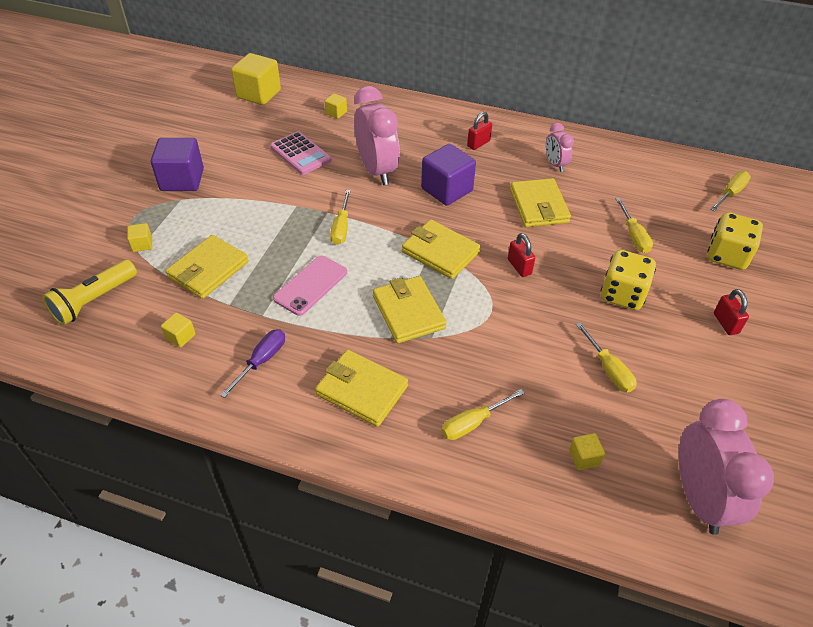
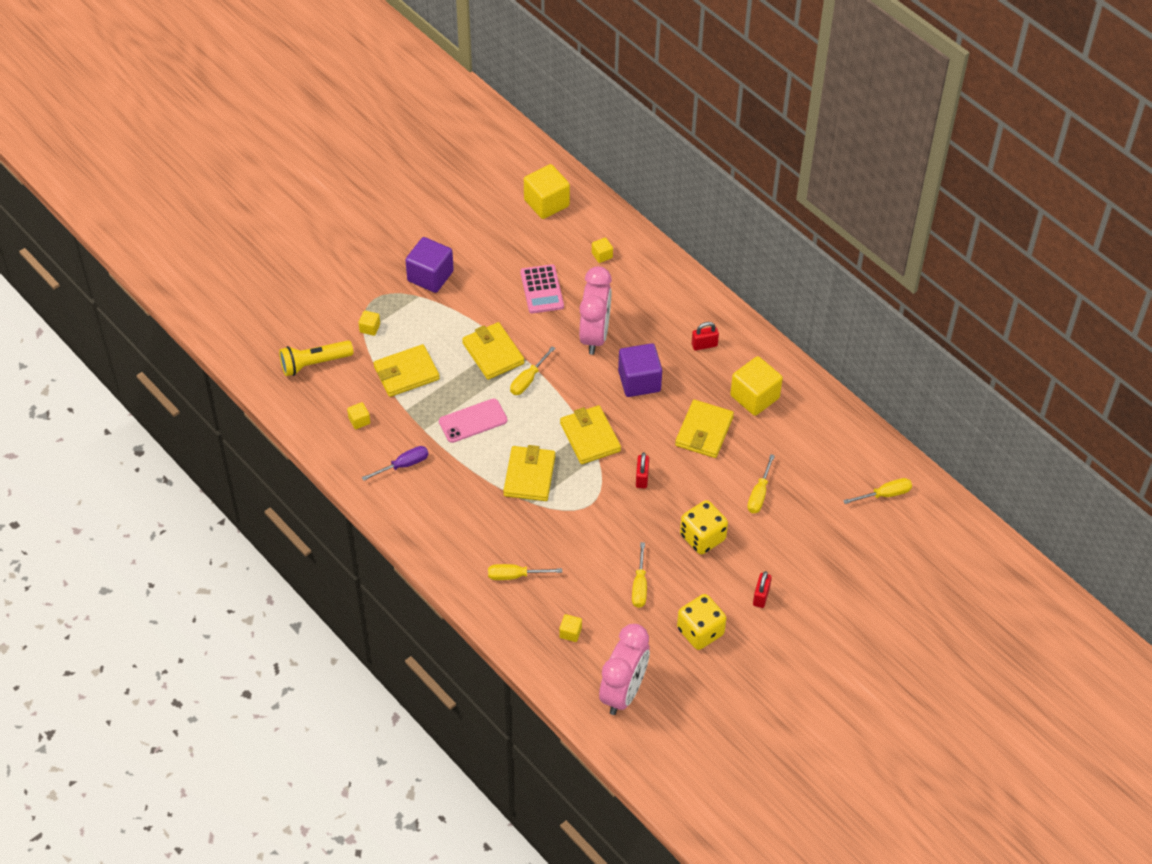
camera: 30 degrees right, 5 degrees up
(362, 390) = (457, 518): yellow wallet -> yellow wallet (493, 353)
(555, 164) = (754, 397): pink clock -> yellow cube
(727, 256) = (820, 546): yellow dice -> yellow dice (700, 631)

